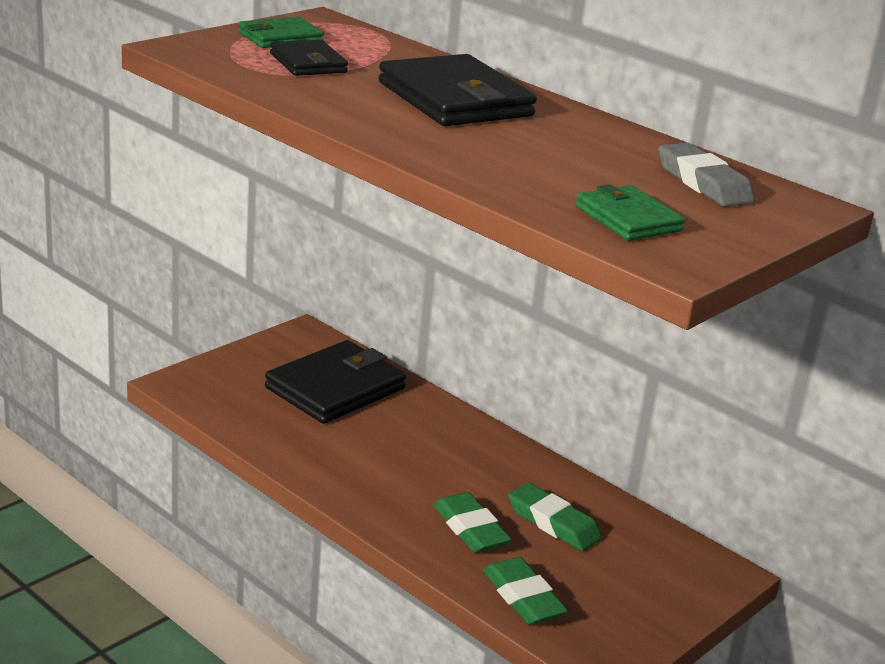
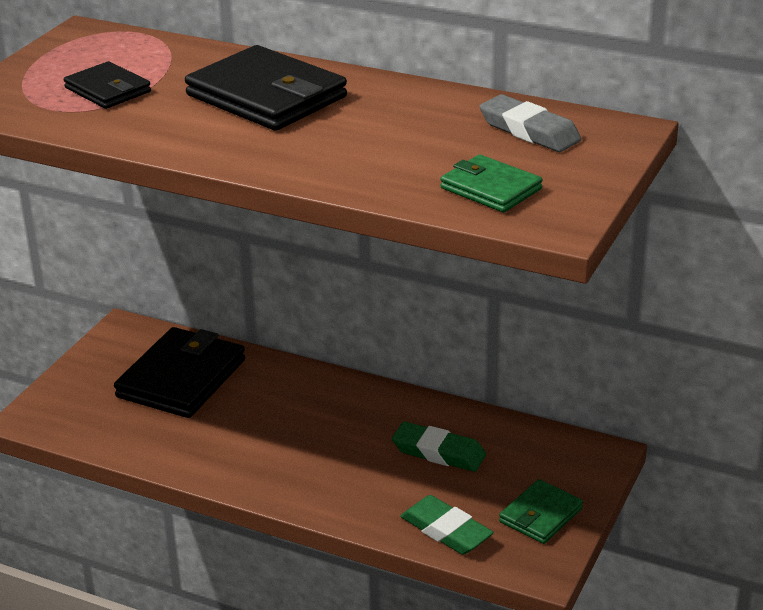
camera: 15 degrees left, 5 degrees up
(280, 37) = (61, 65): green wallet -> green wallet (540, 515)
(470, 529) = (371, 480): green eraser -> none

